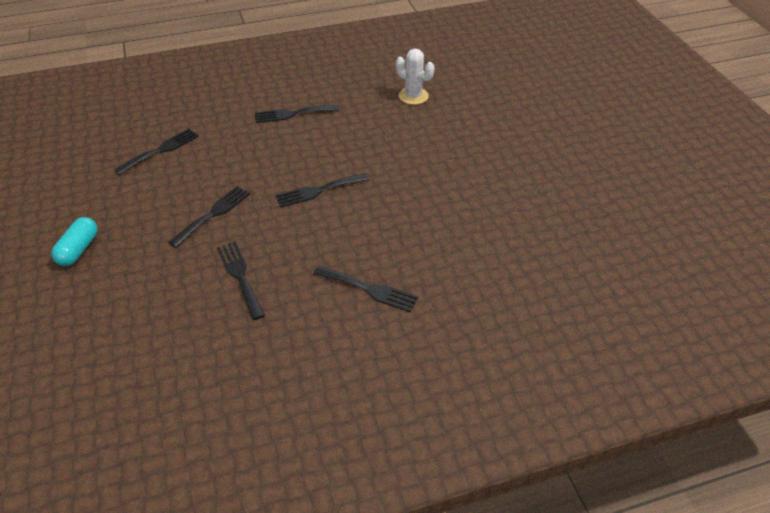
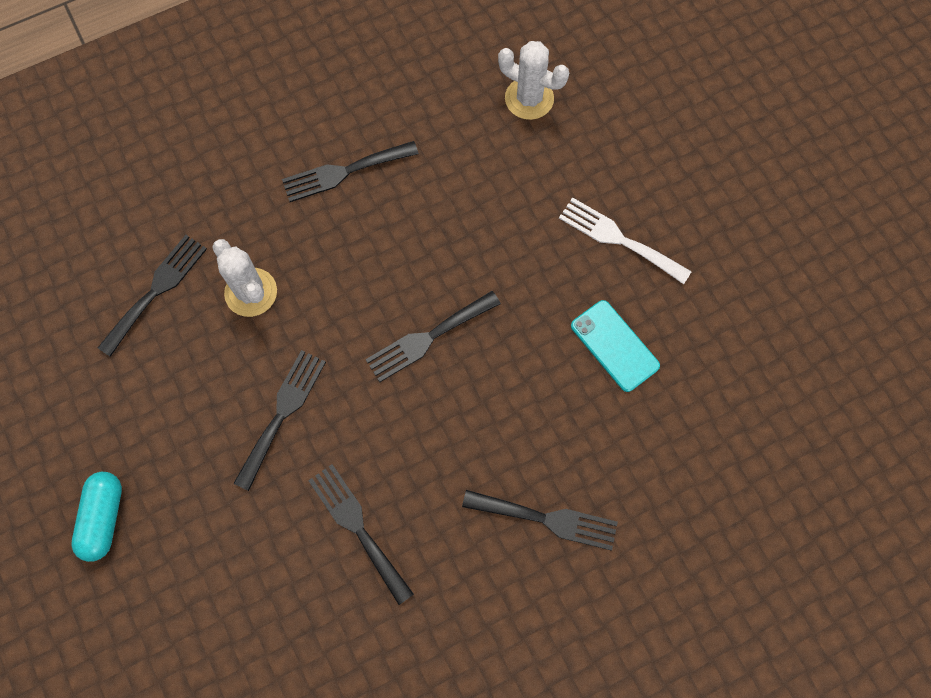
camera: 10 degrees left, 25 degrees up
(217, 158) = (251, 292): none -> white cactus
(438, 209) = (614, 346): none -> turquoise phone
(453, 160) = (618, 239): none -> white fork

